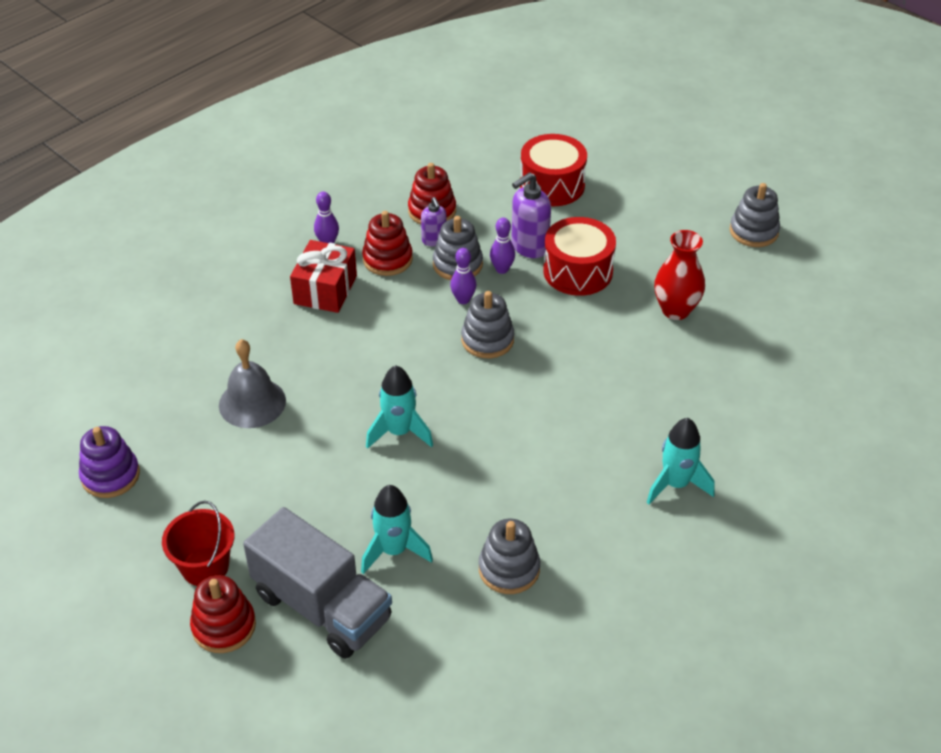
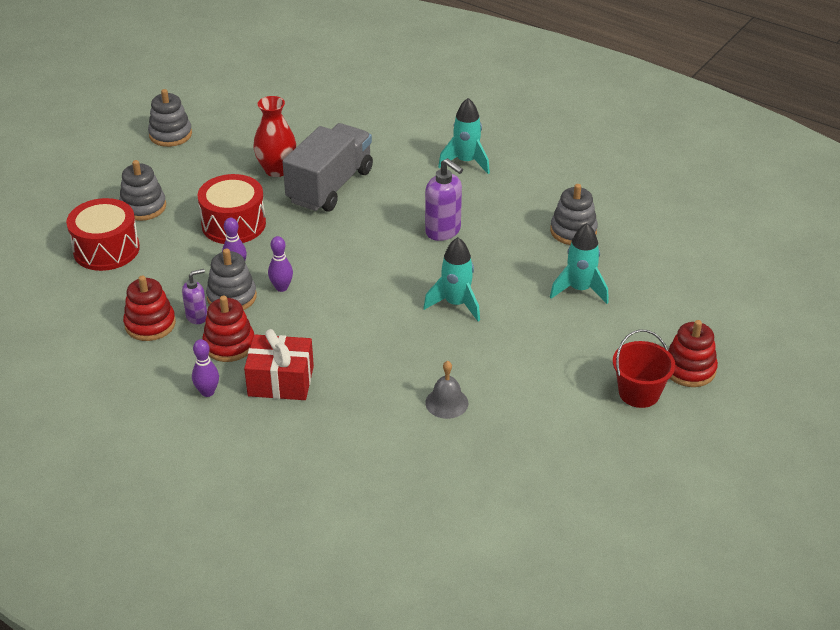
camera: 100 degrees left, 5 degrees down
(110, 475) = (566, 481): purple stacking toy -> none
(252, 403) = (446, 403): grey bell -> grey bell, size x0.66
(322, 606) = (647, 319): grey truck -> grey truck (330, 186)
(487, 340) = (332, 267): grey stacking toy -> grey stacking toy (143, 207)
(529, 247) = (202, 255): purple soap dispenser -> purple soap dispenser (443, 231)

